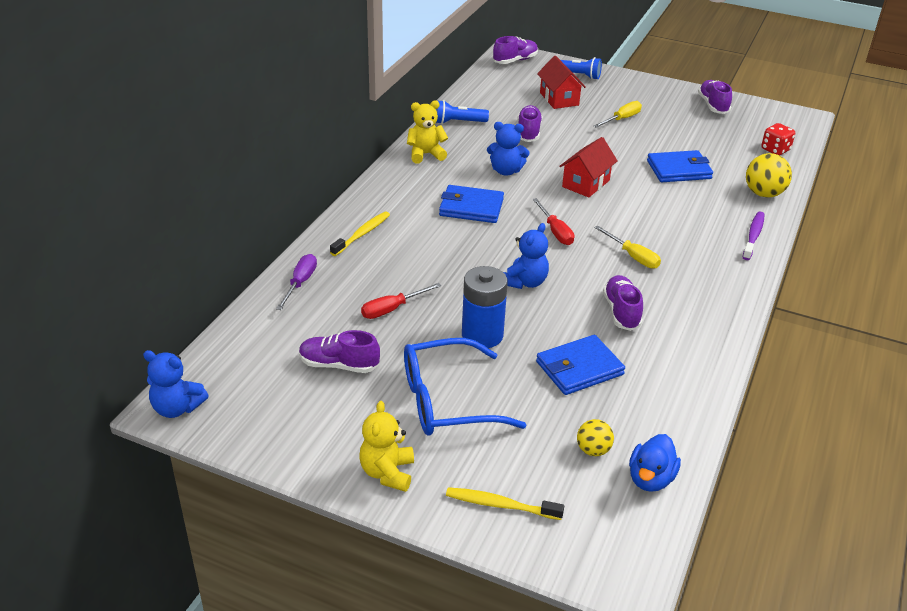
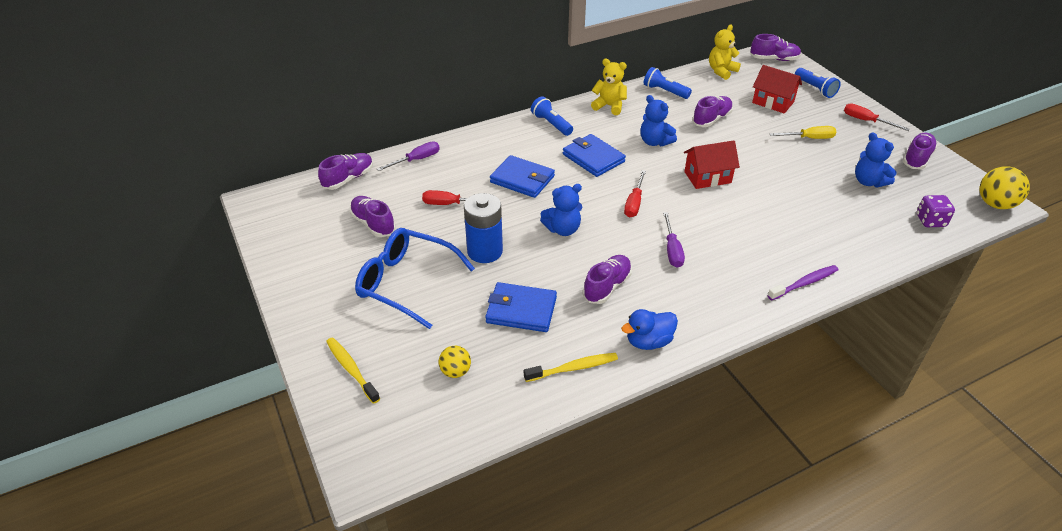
camera: 40 degrees right, 5 degrees up
(177, 408) = (259, 203): blue teddy bear -> blue teddy bear (868, 181)
(250, 335) = (348, 179): none -> purple shoe
(362, 234) = (494, 144): yellow toothbrush -> yellow toothbrush (573, 368)
(387, 472) = (315, 307): yellow teddy bear -> yellow teddy bear (721, 71)
(392, 192) = (551, 124): none -> blue flashlight
(559, 99) = (773, 102): red house -> red house turned 75 degrees counterclockwise
(633, 256) = (672, 250): yellow screwdriver -> purple screwdriver
(645, 88) = (866, 121): none -> red screwdriver
(650, 479) = (468, 416): blue duck -> blue duck (648, 341)
(679, 170) = (807, 199): blue wallet -> blue wallet (522, 179)
(763, 194) = (864, 253): yellow ball -> yellow ball (995, 204)
(775, 150) = (930, 221): red dice -> purple dice

